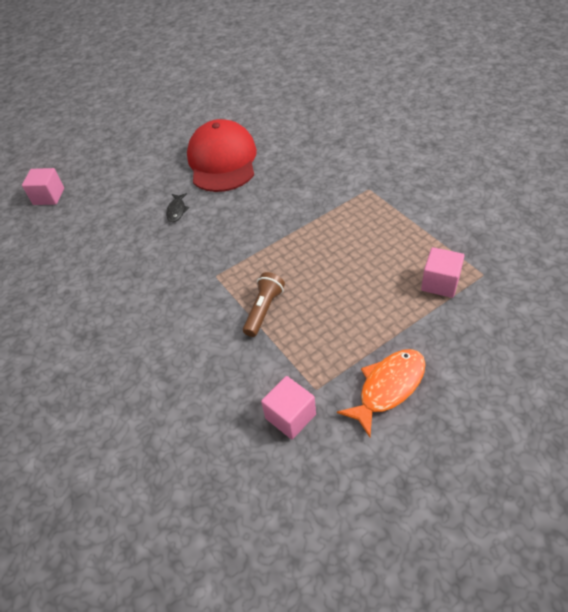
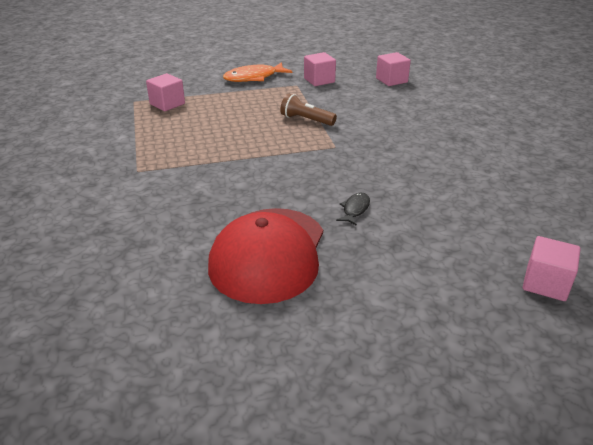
camera: 165 degrees left, 15 degrees down
(182, 460) = (391, 80): none -> pink cube
(264, 310) = (306, 120): brown flashlight -> brown flashlight turned 75 degrees clockwise

